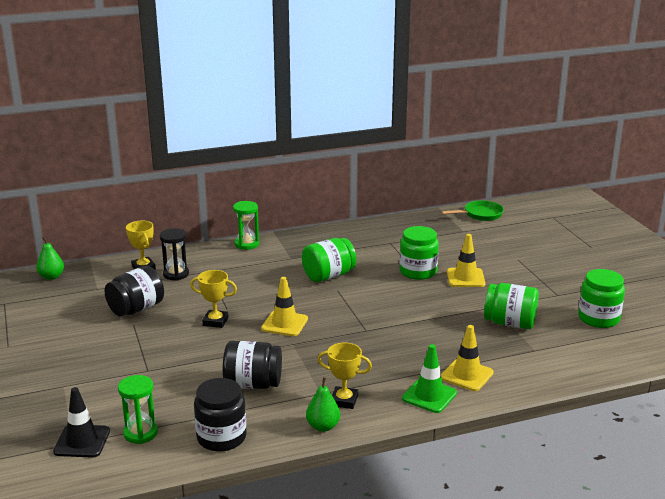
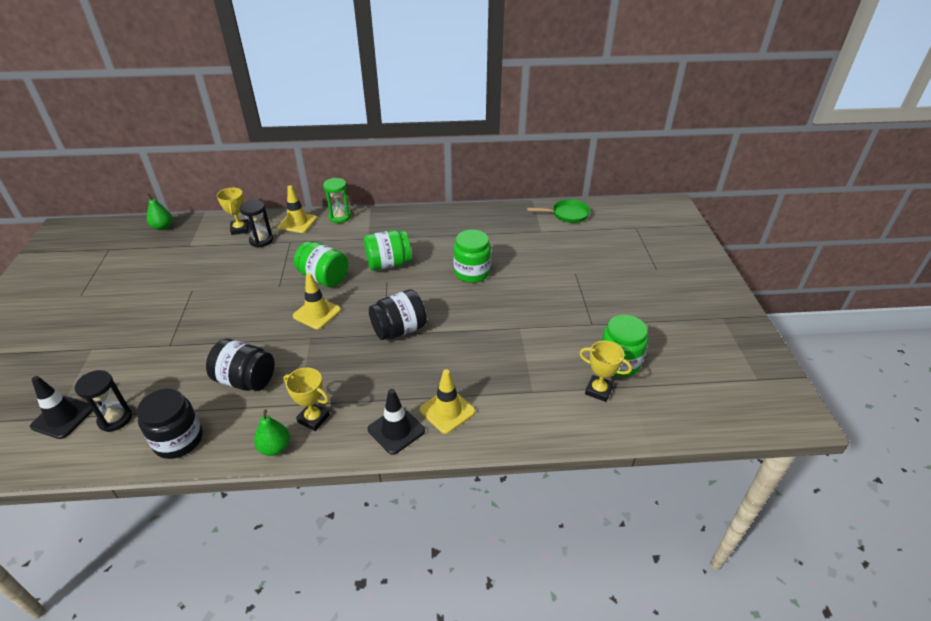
camera: 15 degrees right, 15 degrees up
(136, 309) = (205, 273): black jar -> black jar (399, 330)
(140, 433) = (115, 419): green hourglass -> black hourglass
(215, 321) = (260, 299): yellow trophy -> yellow trophy (598, 390)
(429, 396) = (396, 430): green traffic cone -> black traffic cone
(465, 278) = (512, 287): yellow traffic cone -> yellow traffic cone (297, 222)
(510, 323) = (525, 351): green jar -> green jar (324, 278)

